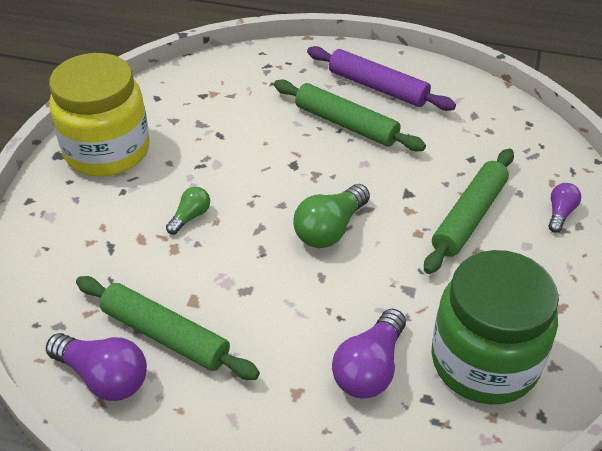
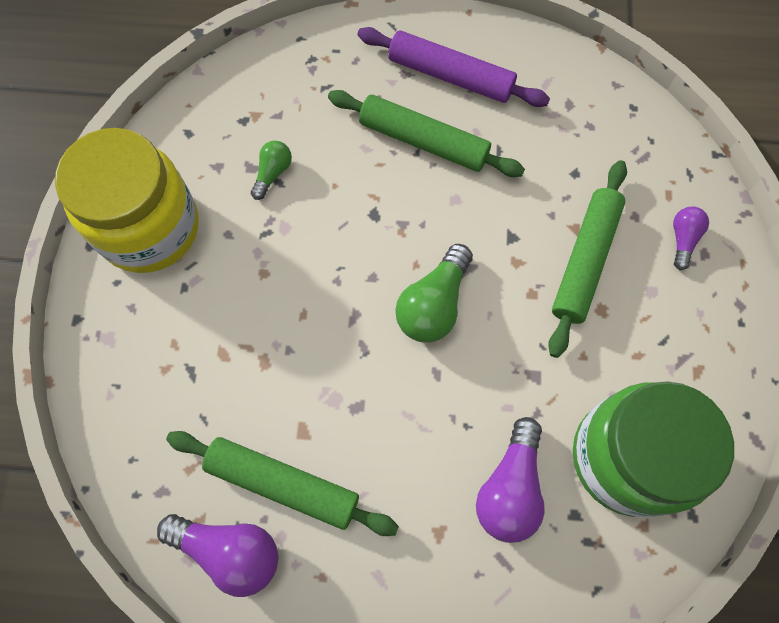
camera: 10 degrees left, 25 degrees up
(190, 217) = (272, 312): green light bulb -> green light bulb (273, 173)

